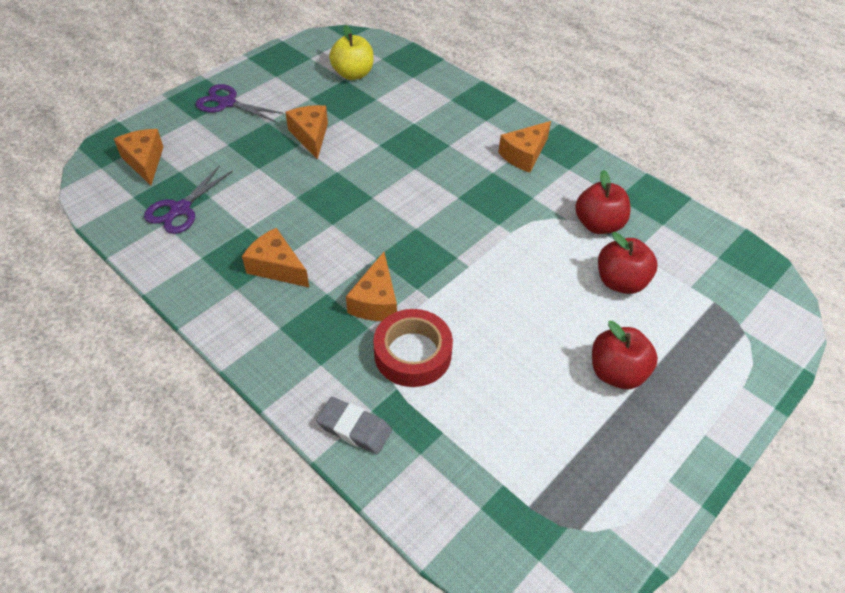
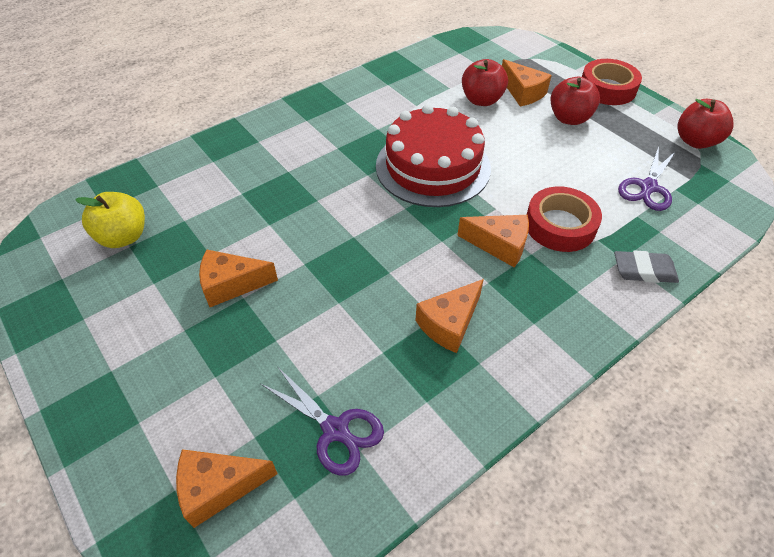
camera: 80 degrees left, 0 degrees up
(227, 103) = (120, 378): purple scissors -> purple scissors (648, 187)
(354, 428) = (644, 270): grey eraser -> grey eraser turned 60 degrees clockwise
(482, 244) = (433, 167): none -> red cake
(524, 155) = (319, 125): orange cheese -> orange cheese (523, 92)
(598, 225) = (418, 99): red apple -> red apple (695, 141)
(709, 424) = (607, 88): none -> red tape

